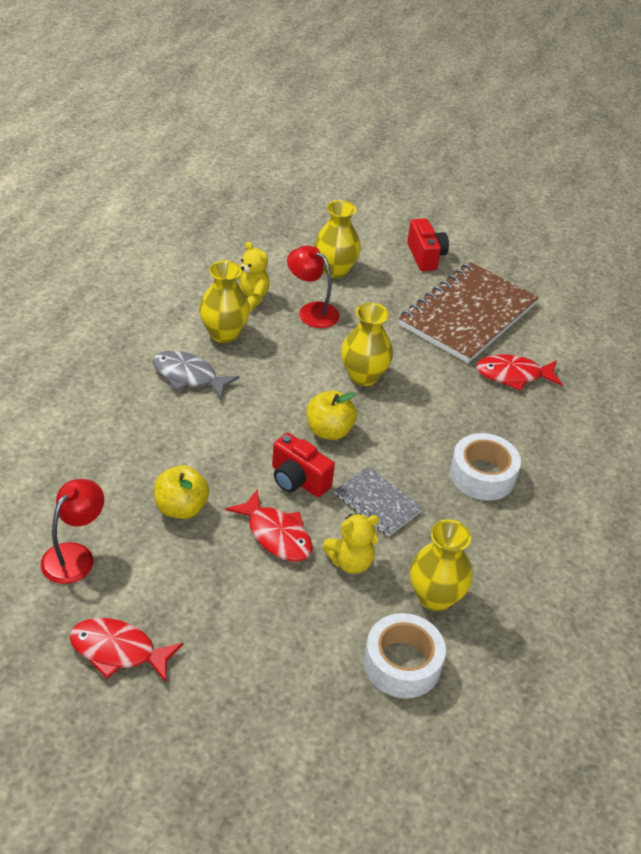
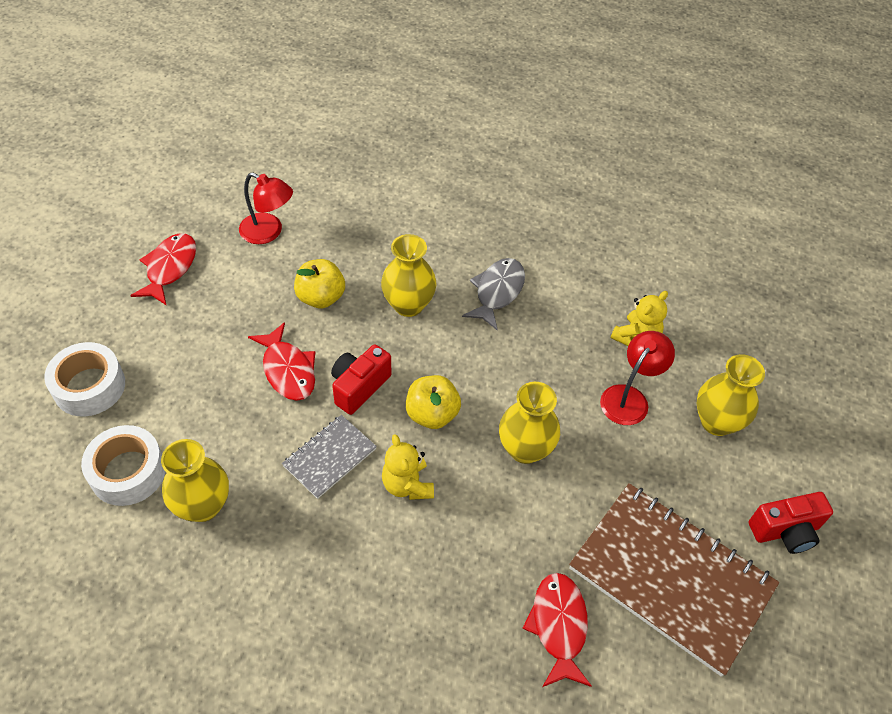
camera: 90 degrees right, 10 degrees up
(224, 334) = (569, 317): yellow vase -> yellow vase (408, 305)
(276, 535) = (288, 370): red fish -> red fish turned 75 degrees counterclockwise
(350, 562) = (252, 431): yellow teddy bear -> yellow teddy bear (407, 485)
(482, 475) = (374, 569): white tape -> white tape (89, 386)

